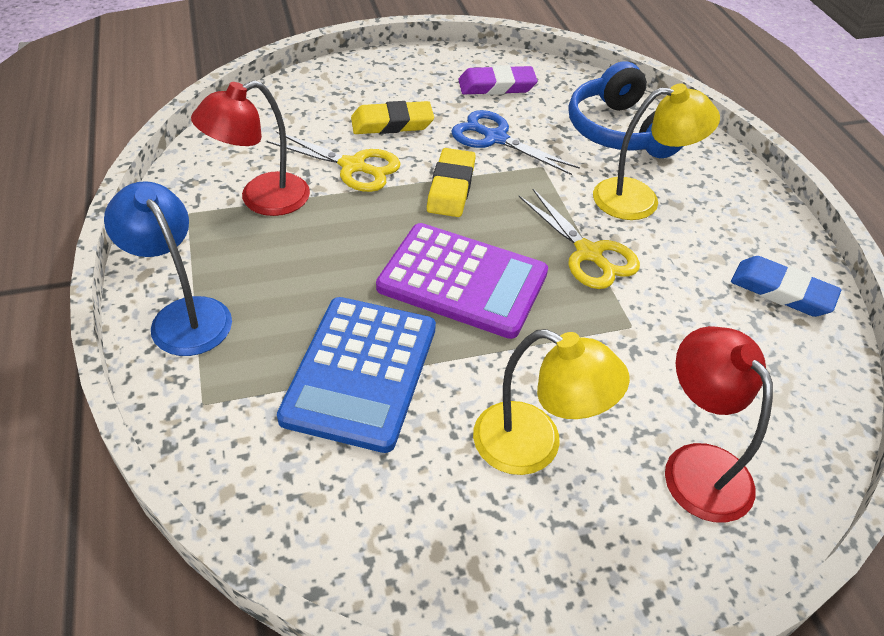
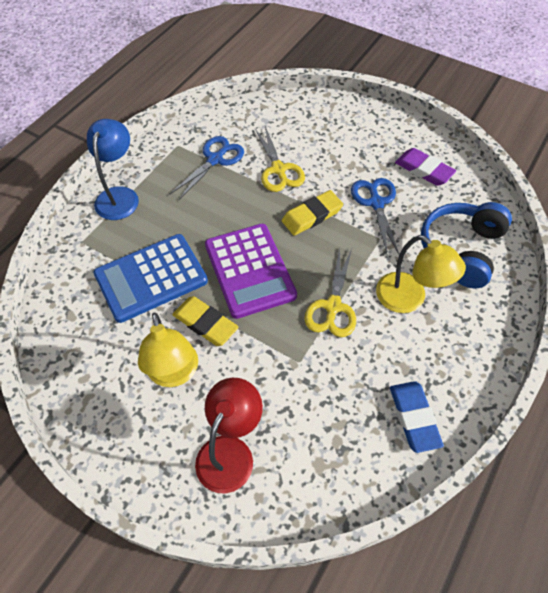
camera: 50 degrees right, 10 degrees up
(262, 199) = (215, 159): red lamp -> blue scissors
(392, 123) = (331, 156): yellow eraser -> yellow eraser (205, 323)

